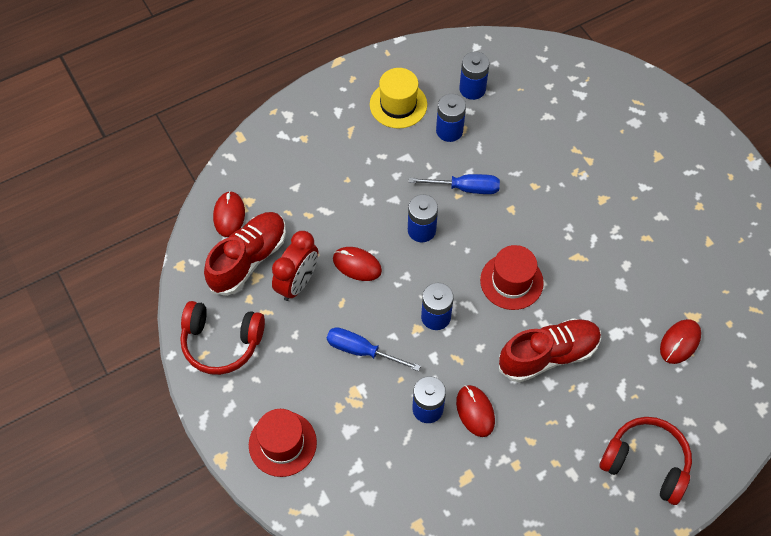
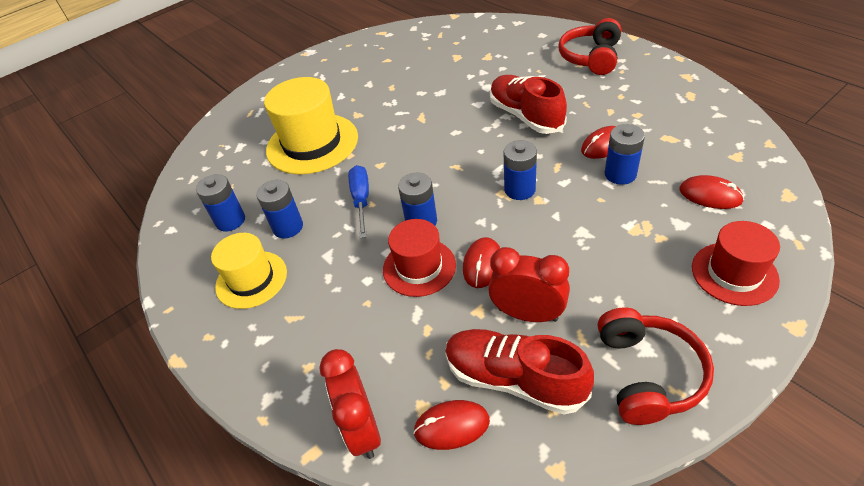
camera: 95 degrees left, 15 degrees down
(246, 165) = (362, 429): none -> red clock
(362, 351) = (586, 235): blue screwdriver -> none
(511, 281) = (460, 149): red hat -> red hat (419, 267)
(564, 155) = (312, 143): none -> yellow hat
(680, 342) = (482, 59): red mouse -> red mouse (710, 195)

